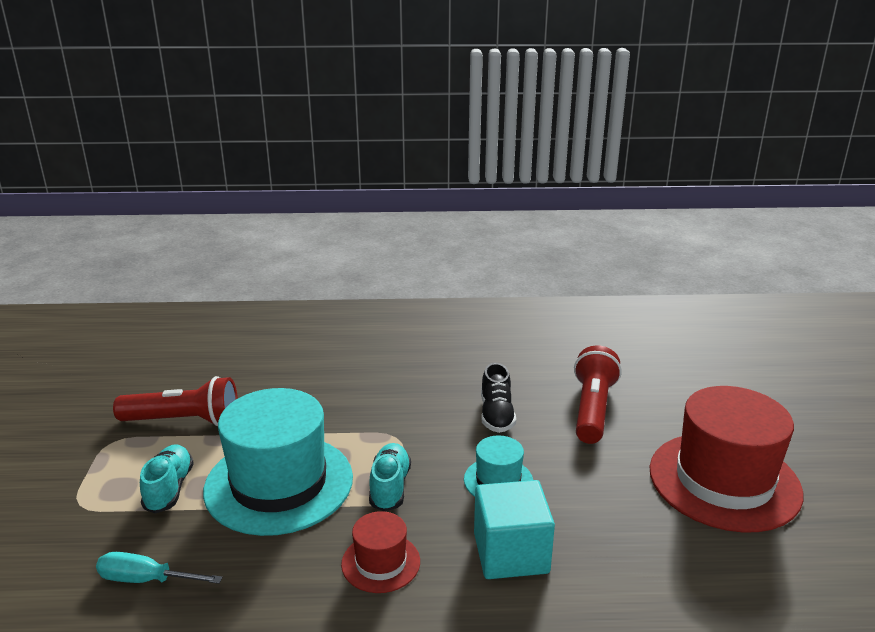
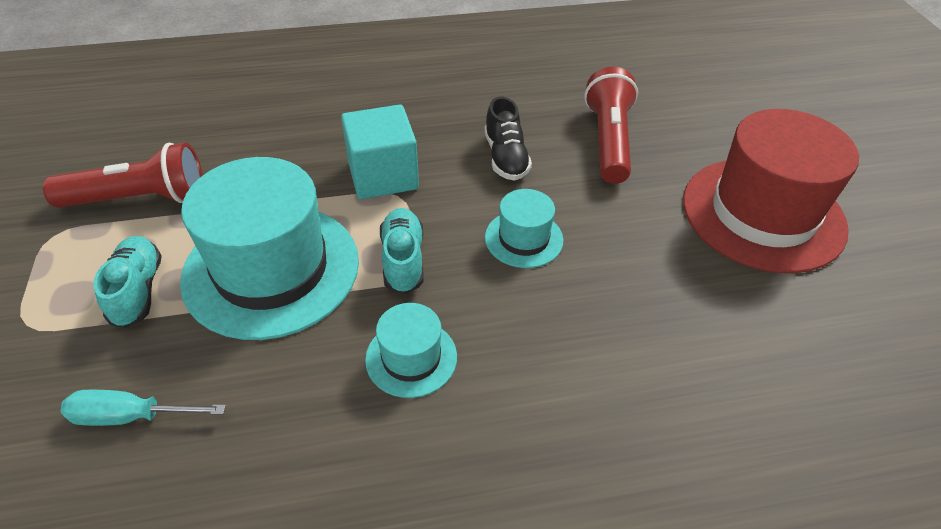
camera: 10 degrees left, 20 degrees up
(381, 562) = (411, 358): red hat -> turquoise hat
(511, 553) = (555, 328): turquoise cube -> turquoise cube (383, 175)

